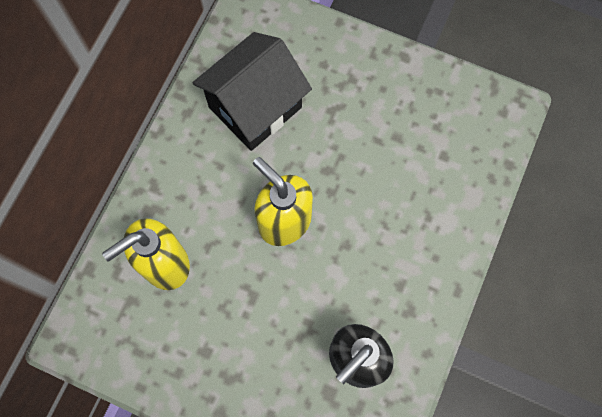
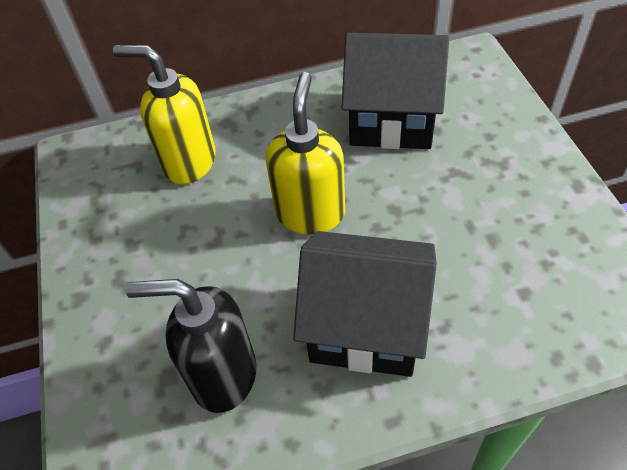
camera: 55 degrees right, 20 degrees down
(392, 257) = (366, 327): none -> black house

